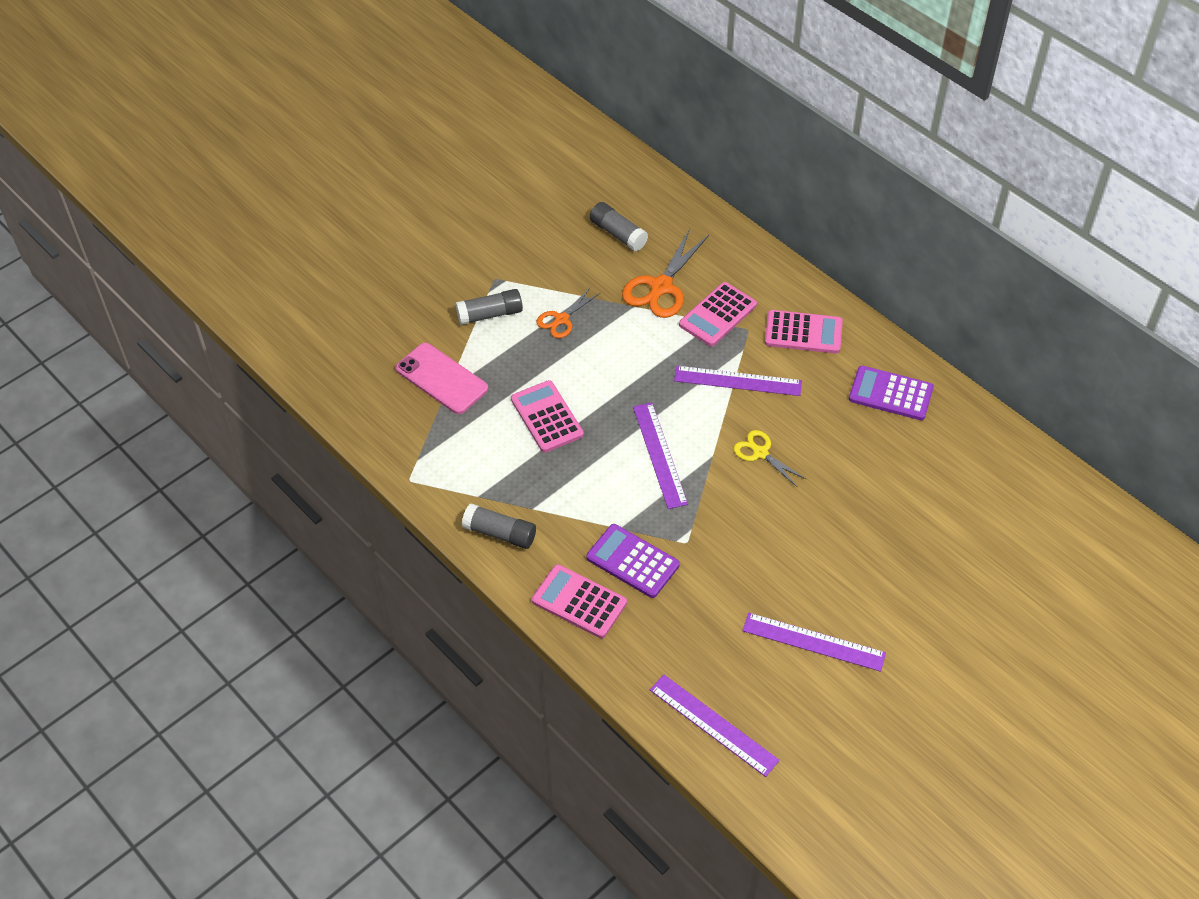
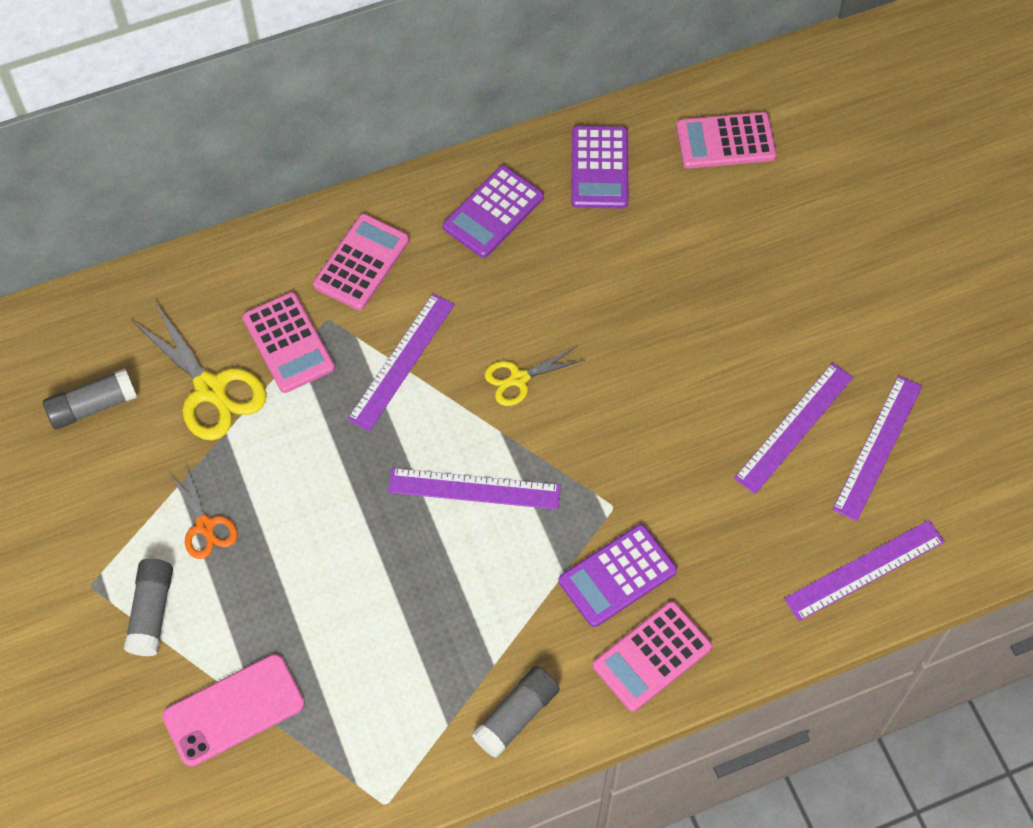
camera: 70 degrees left, 10 degrees up
(547, 417) = (358, 599): pink calculator -> pink calculator (725, 141)
(661, 287) = (210, 389): orange scissors -> yellow scissors
(827, 706) = (877, 447): none -> purple ruler
(970, 446) = (599, 168): none -> purple calculator

